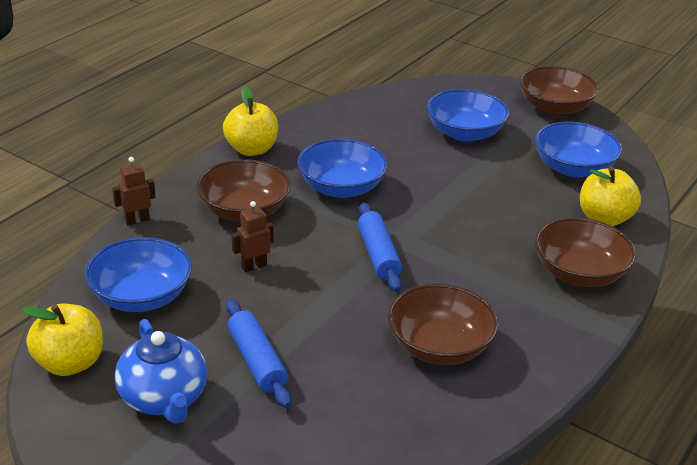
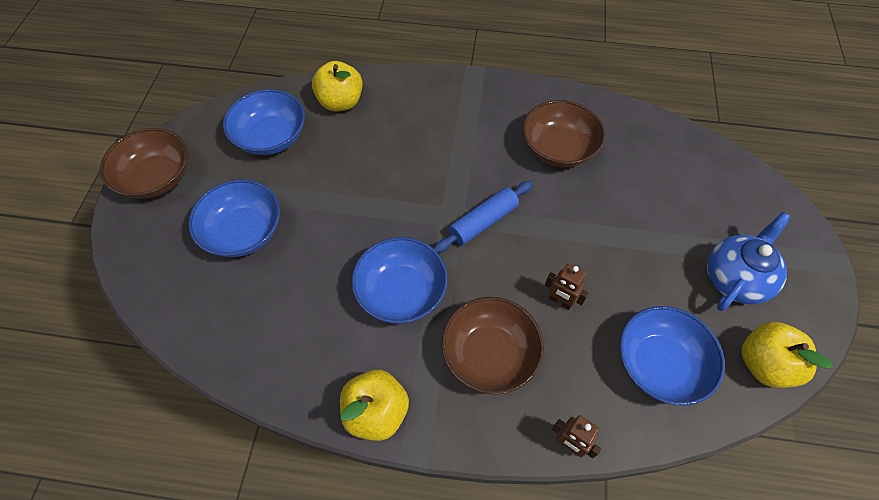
camera: 115 degrees left, 25 degrees up
(256, 361) = (657, 242): blue rolling pin -> none
(579, 273) = (423, 100): brown bowl -> none

